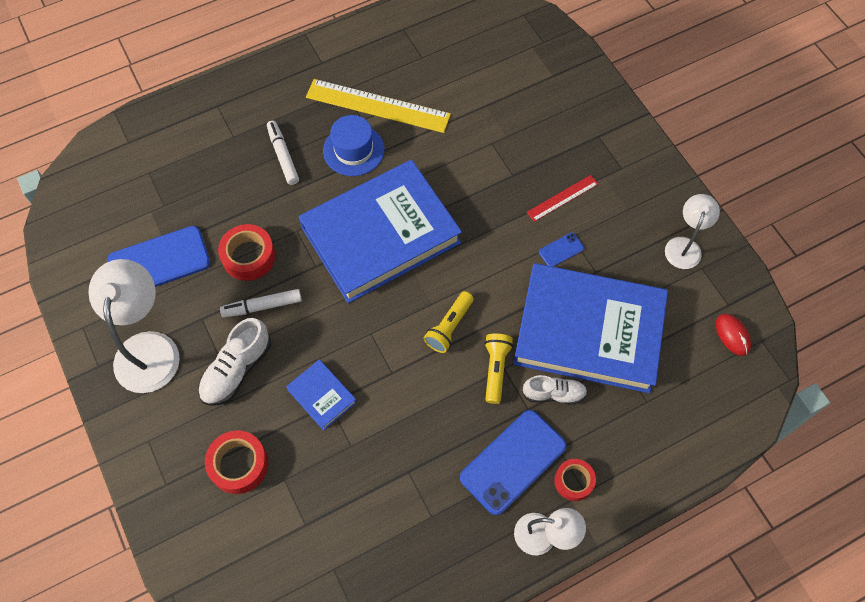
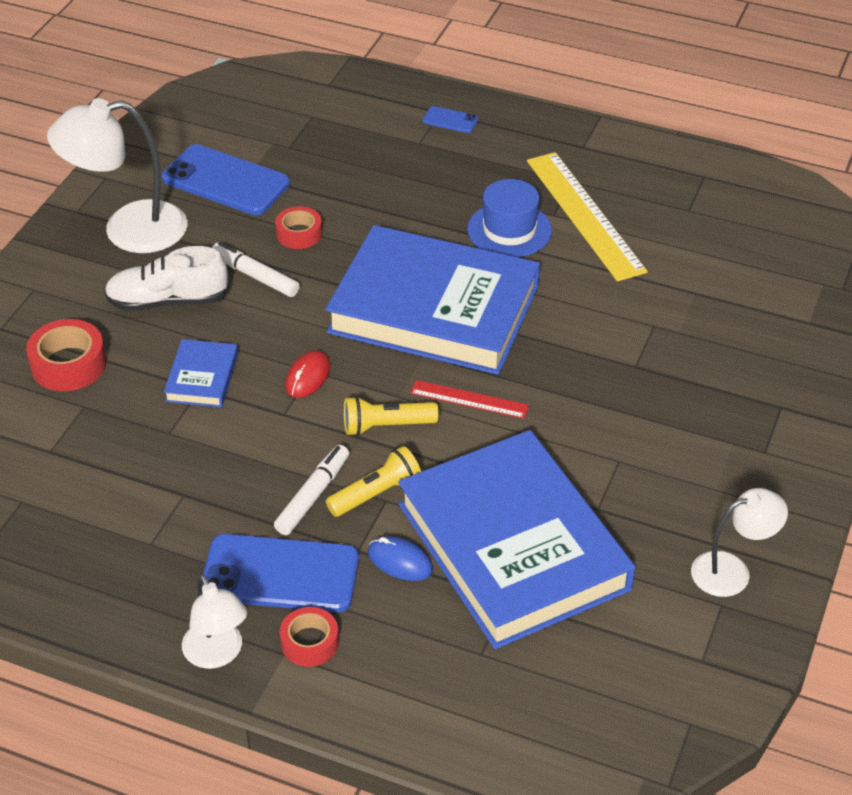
camera: 50 degrees right, 20 degrees down
(148, 348) = (128, 230): white lamp -> white lamp turned 150 degrees counterclockwise
(248, 256) = (299, 234): red tape -> red tape, size x0.66
(283, 156) = (439, 187): white marker -> white marker (312, 496)
(553, 394) = (400, 561): white shoe -> blue mouse
(561, 250) = (589, 462): blue phone -> blue phone (450, 120)
(562, 198) = (658, 424): red ruler -> red ruler (469, 399)
(732, 335) = (663, 688): red mouse -> red mouse (307, 377)

